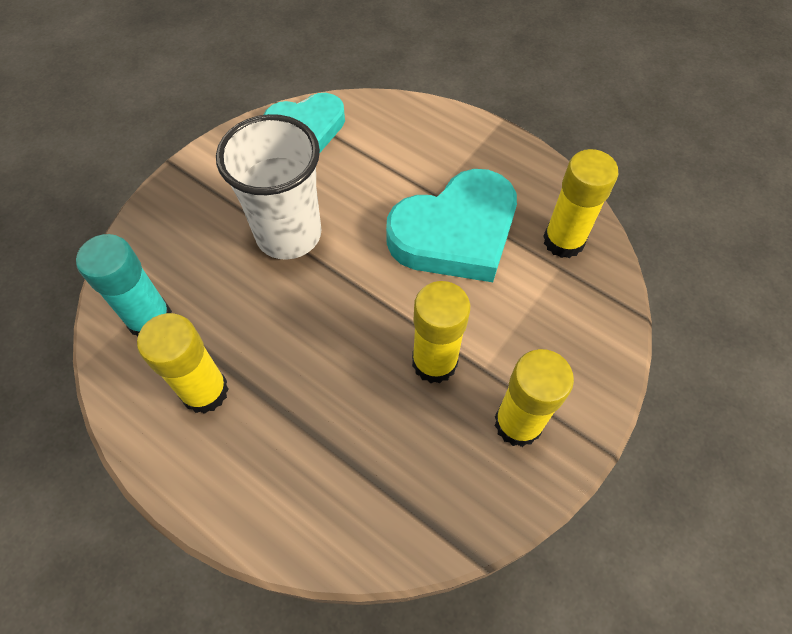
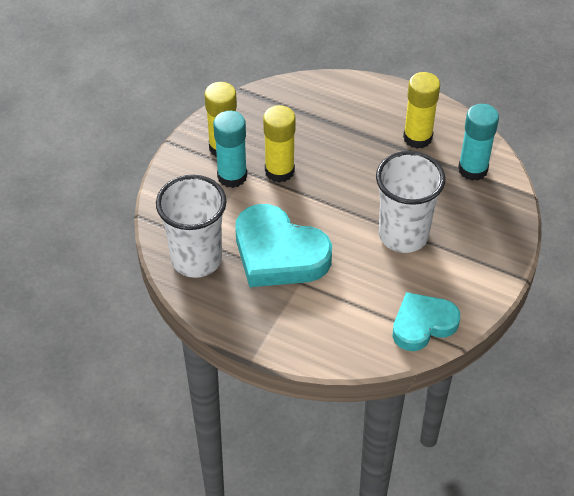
camera: 170 degrees right, 10 degrees down
(455, 233) = (279, 253): turquoise heart -> turquoise heart turned 105 degrees counterclockwise
(507, 364) = (232, 176): none -> turquoise glue stick
(563, 241) = (196, 259): yellow glue stick -> white cup

